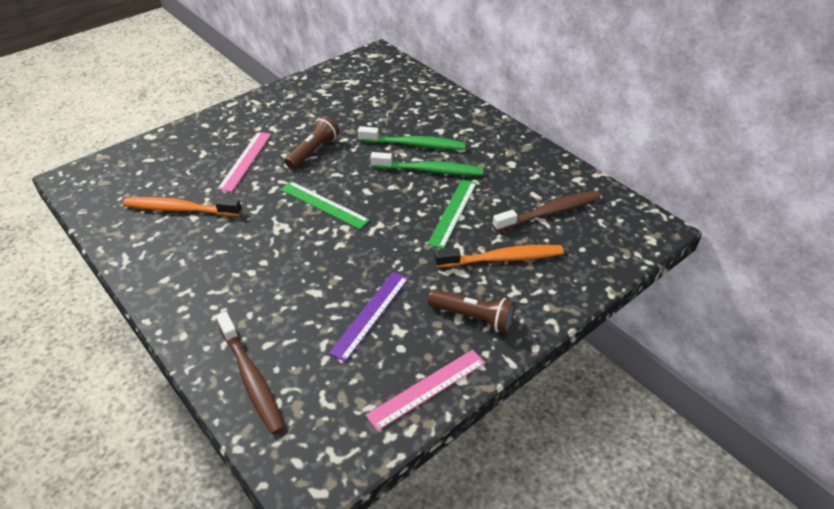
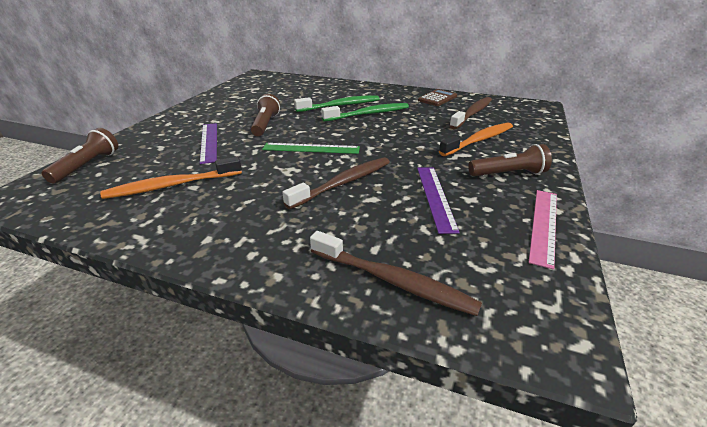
camera: 30 degrees left, 10 degrees down
(137, 158) = (88, 166): none -> brown flashlight
(245, 160) = (209, 142): pink ruler -> purple ruler
(310, 263) = (343, 183): none -> brown toothbrush
(453, 212) = (413, 128): green ruler -> none
(540, 169) = (437, 98): none -> brown calculator

